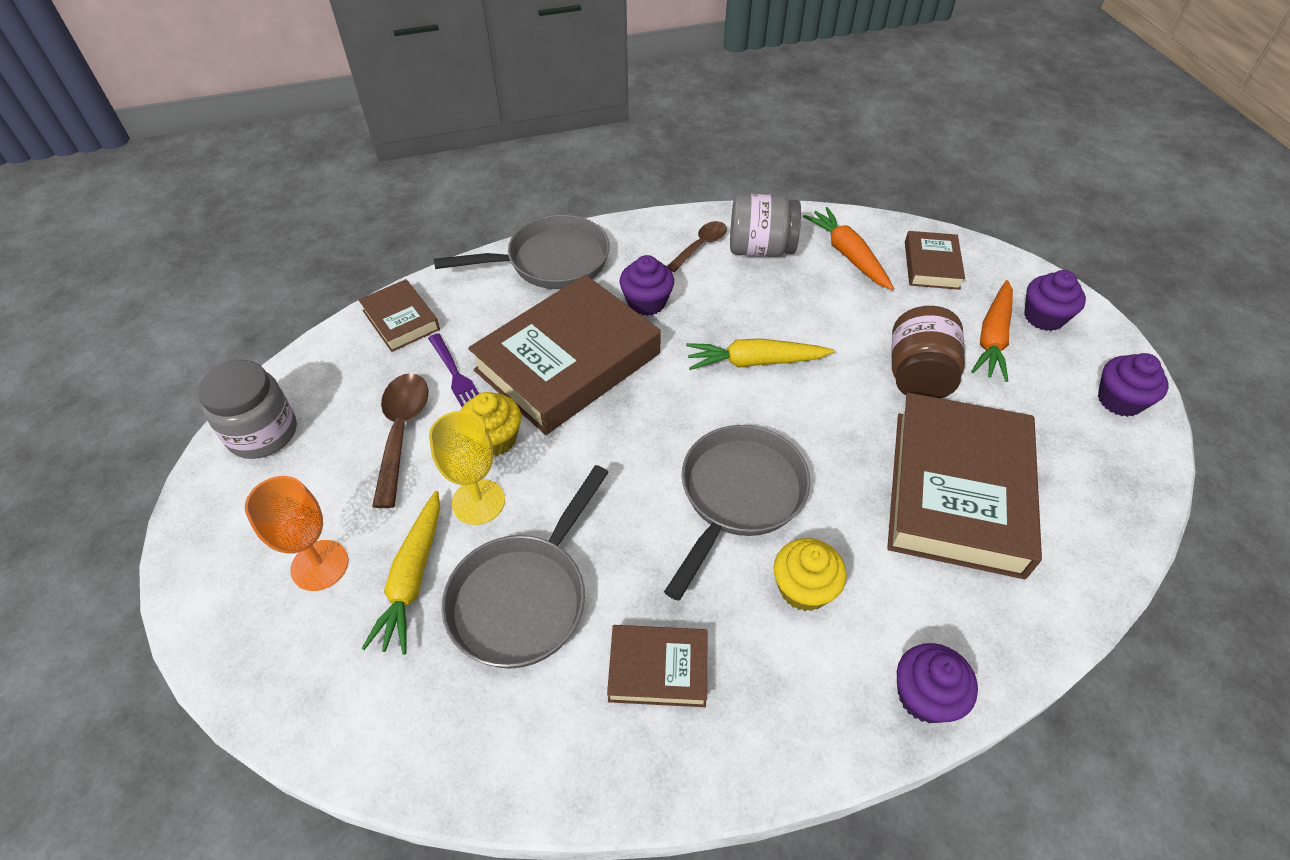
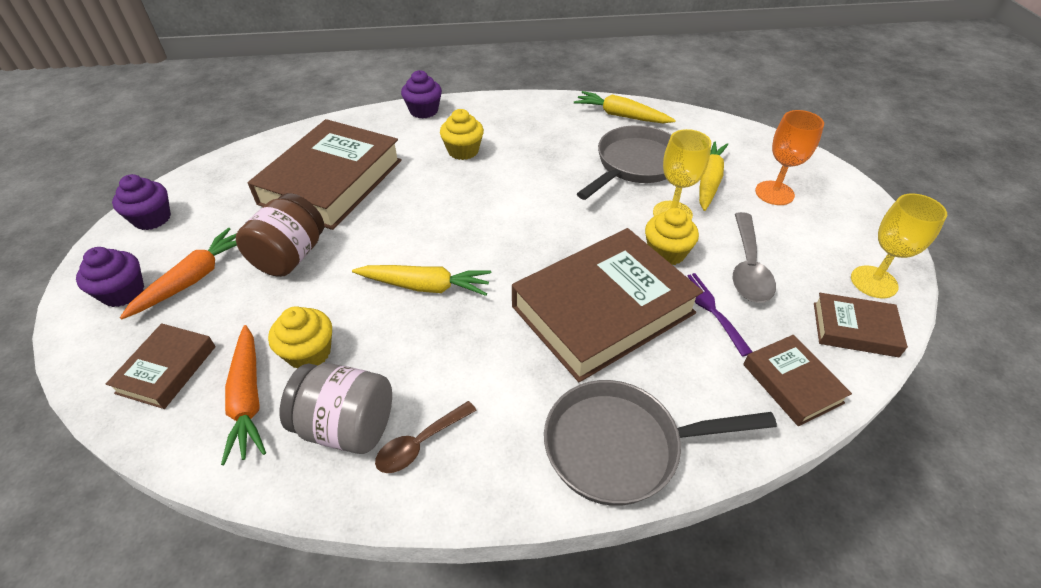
camera: 170 degrees left, 5 degrees down
(262, 433) = (874, 282): grey jar -> yellow goblet
(401, 432) = (748, 267): brown spoon -> grey spoon
(544, 746) = (621, 116): none -> yellow carrot
(646, 302) = (511, 366): purple cupcake -> none
(658, 669) = (558, 132): brown book -> brown book (854, 329)
(738, 496) = (483, 196): grey pan -> none
(825, 291) = (309, 353): none -> yellow cupcake

